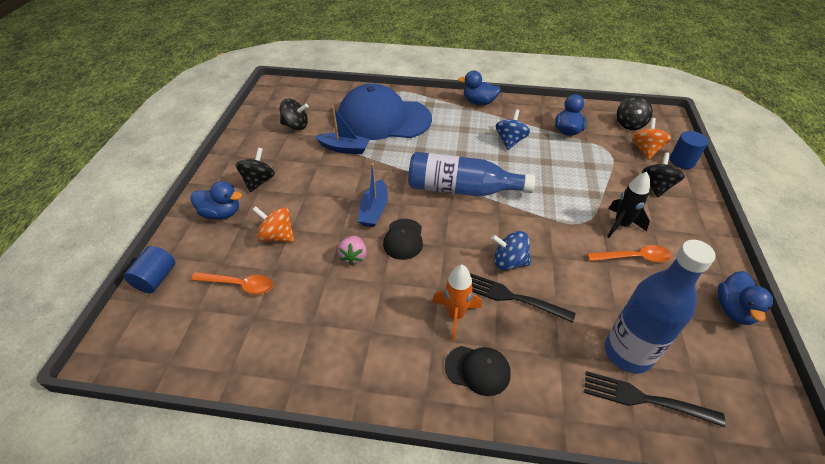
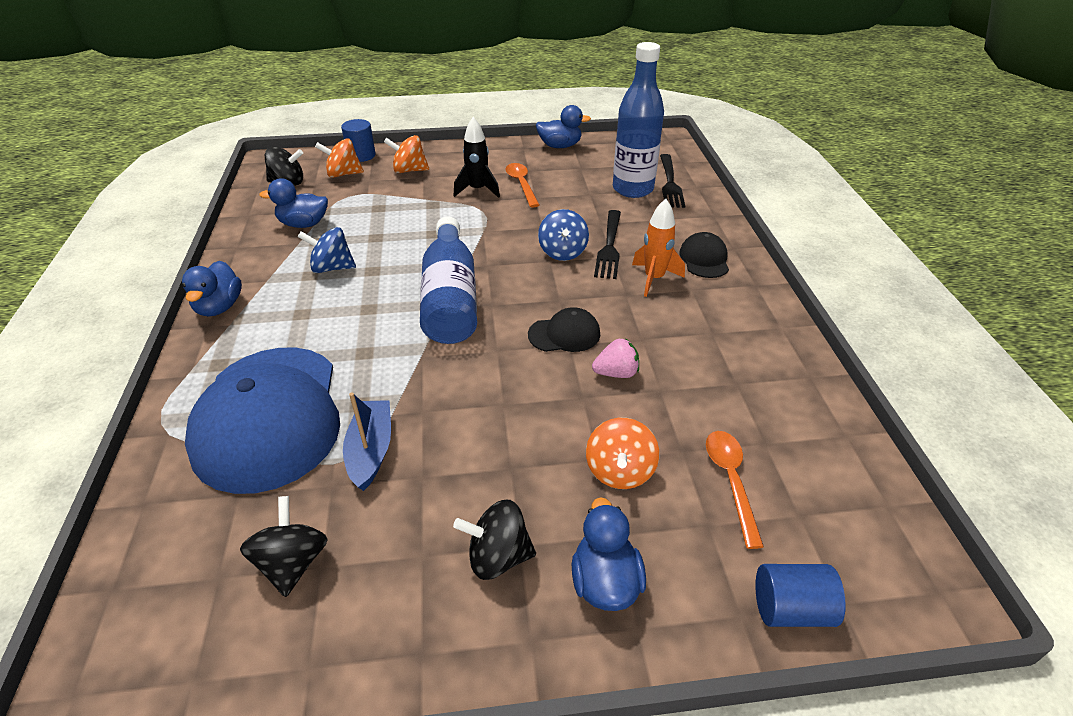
camera: 105 degrees left, 5 degrees down
(374, 210) = (520, 374): blue boat -> none
(656, 186) = (409, 170): black spinning top -> orange spinning top

